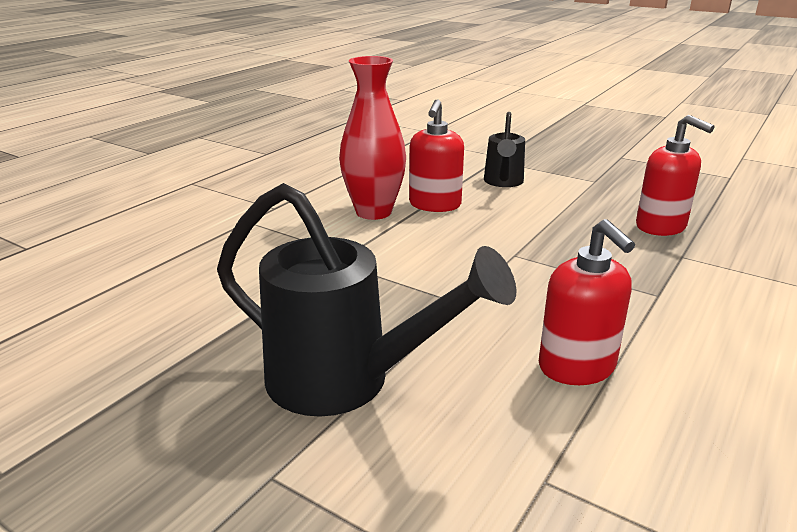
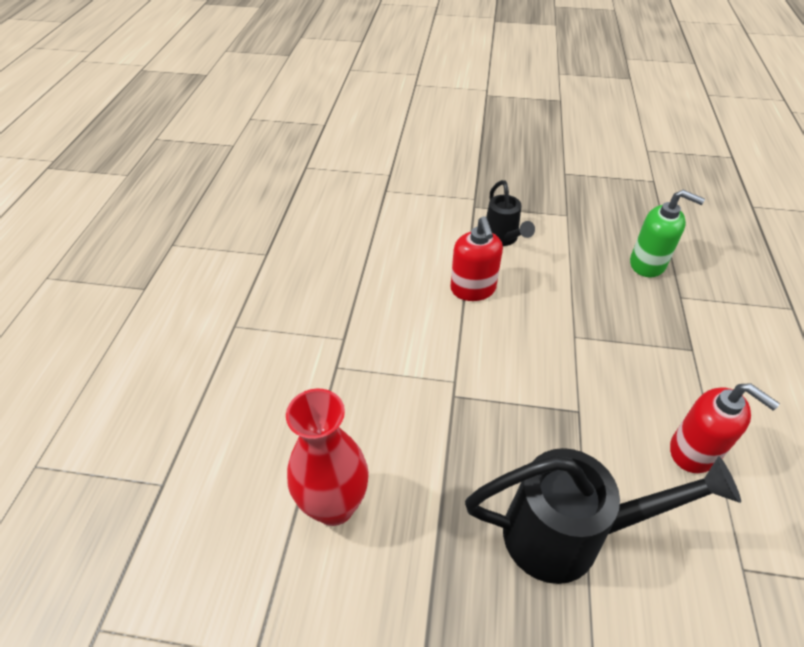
camera: 25 degrees left, 20 degrees up
(373, 212) = (432, 316): red vase -> red vase (334, 505)
(661, 227) = (647, 264): red soap dispenser -> green soap dispenser

